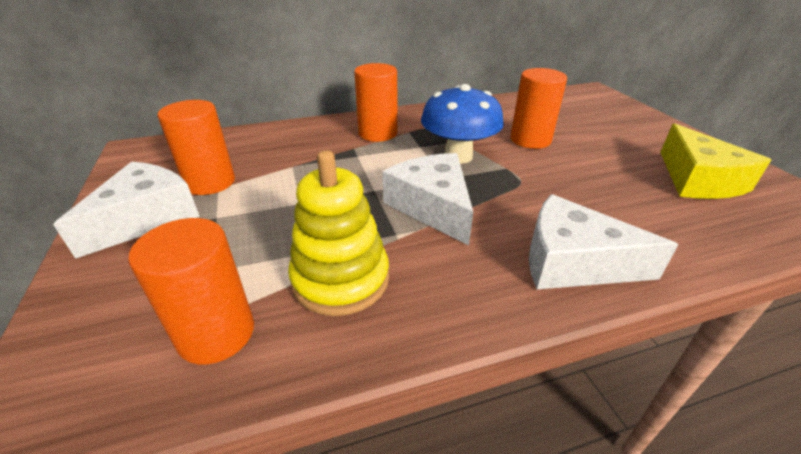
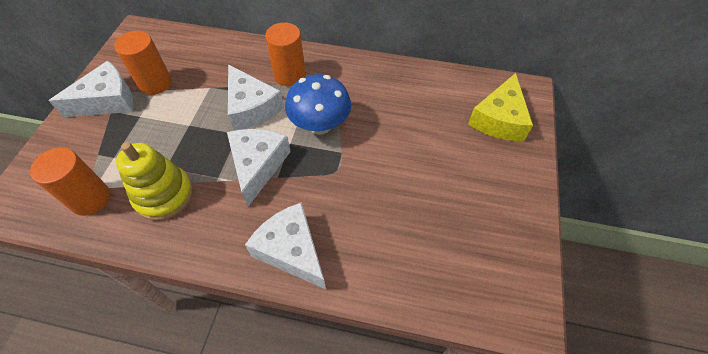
camera: 30 degrees right, 20 degrees up
(364, 166) = (251, 107): none -> white cheese
(530, 140) = (392, 131): orange cylinder -> none
(698, 180) = (468, 232): yellow cheese -> yellow cheese (499, 119)

